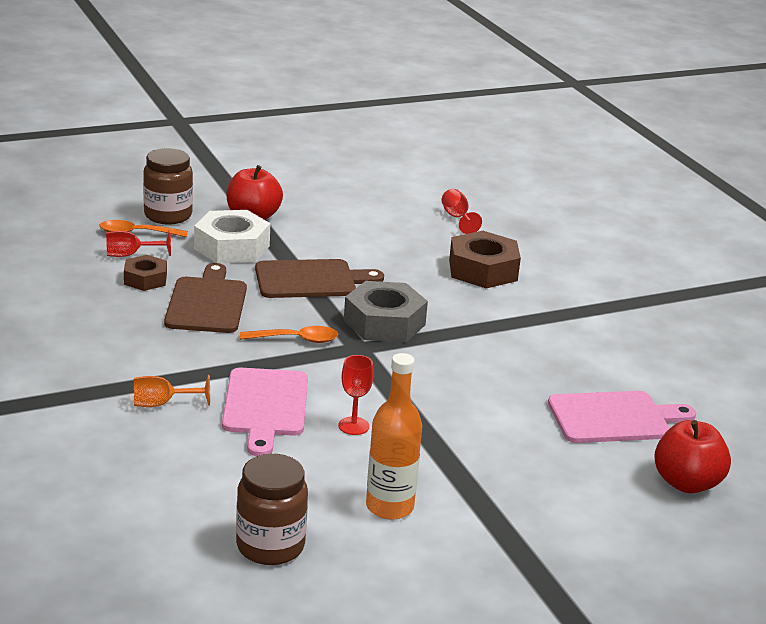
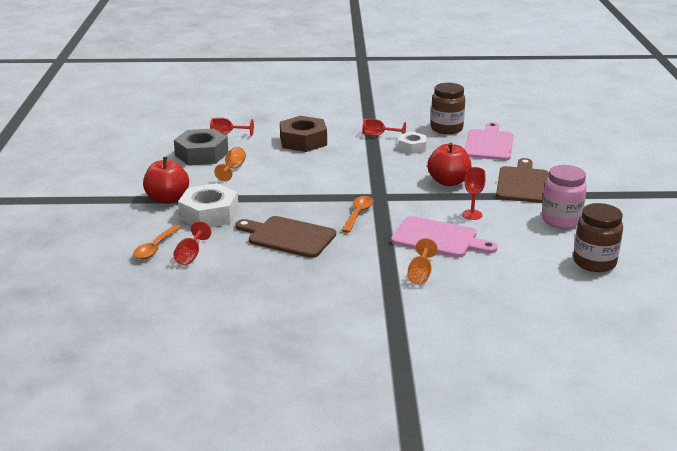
camera: 65 degrees left, 0 degrees up
(145, 279) = (235, 255): brown nut -> none
(168, 215) = (135, 231): brown jar -> brown jar (446, 129)
(310, 280) = (279, 195): brown cutting board -> brown cutting board (523, 183)
(360, 239) = (233, 169): none -> orange goblet
(384, 323) = (352, 182): grey nut -> grey nut (202, 154)
(389, 507) = (561, 220): orange bottle -> pink jar
(539, 353) = (412, 147): none -> white nut
(555, 321) = (378, 135): none -> red goblet
(686, 483) = (555, 142): red apple -> red apple (448, 182)

